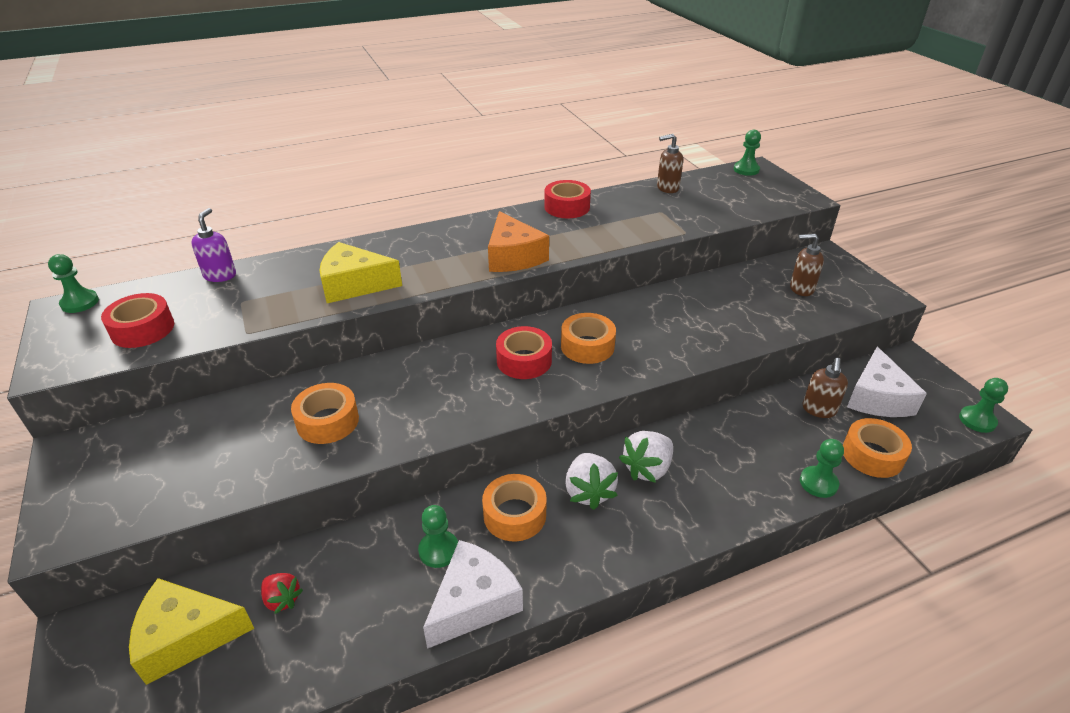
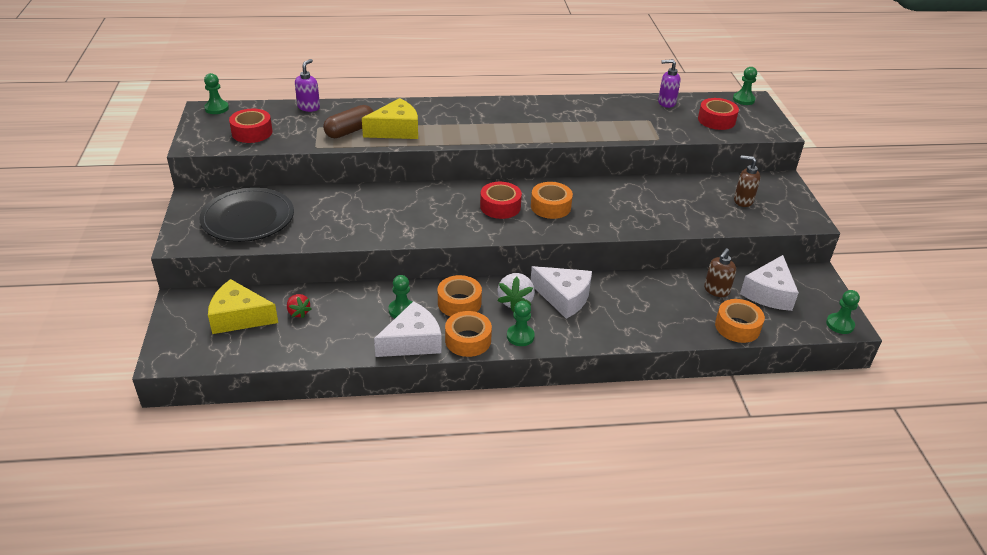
camera: 15 degrees right, 0 degrees up
(165, 464) = (248, 218): none -> black plate
(290, 298) = (350, 131): none -> brown capsule
(328, 421) = (353, 215): orange tape -> orange tape (468, 340)
(354, 285) = (396, 130): yellow cheese -> yellow cheese turned 135 degrees clockwise
(513, 256) = (516, 132): orange cheese -> none
(567, 207) = (576, 103): red tape -> red tape (716, 120)
(647, 469) = (564, 298): white strawberry -> white cheese
(667, 188) = (666, 103): brown soap dispenser -> purple soap dispenser
(818, 483) = (684, 333): green pawn -> green pawn (520, 336)

